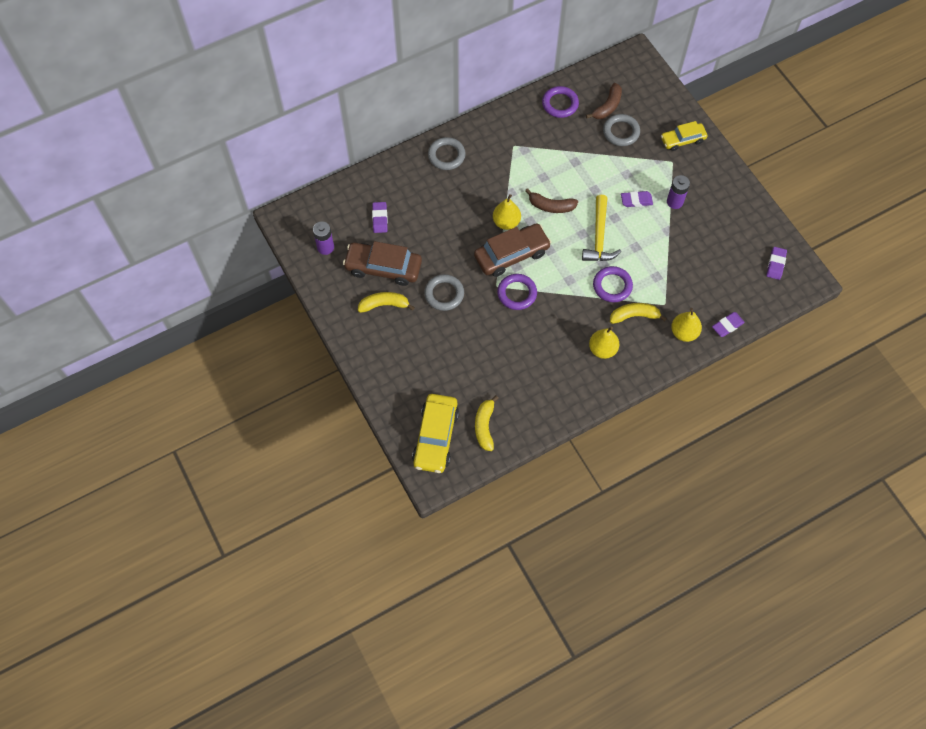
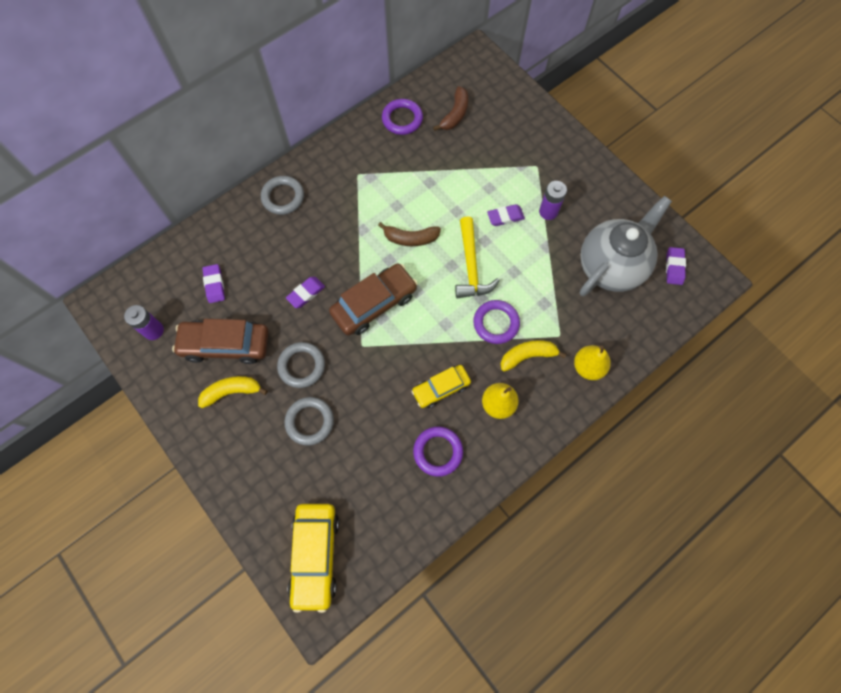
camera: 10 degrees left, 5 degrees up
(485, 426) = (373, 530): yellow banana -> none
(506, 222) = (362, 266): yellow pear -> none
(517, 293) = (387, 351): purple ring -> purple ring (438, 452)
(621, 132) = (474, 141): grey ring -> grey ring (310, 422)
(682, 140) = (543, 140): yellow car -> yellow car (441, 388)
(720, 255) = (611, 266): none -> grey teapot
(727, 326) = (635, 350): purple eraser -> purple eraser (306, 293)

